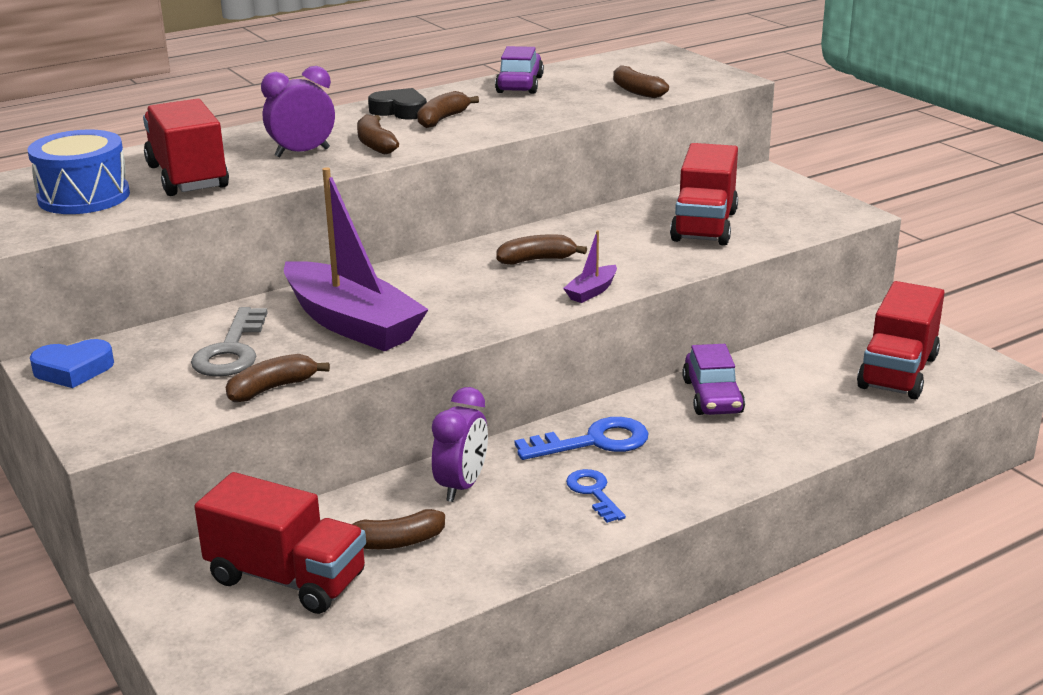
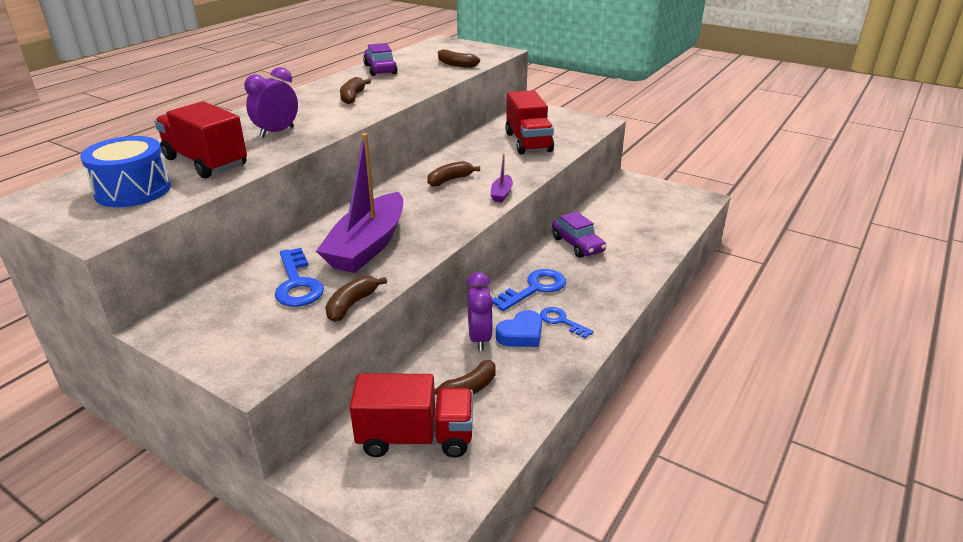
camera: 25 degrees left, 5 degrees up
(73, 370) = (183, 327): blue heart -> blue heart (521, 334)
(231, 350) = (297, 283): grey key -> blue key
(352, 323) = (368, 246): purple boat -> purple boat turned 90 degrees clockwise
(375, 144) = (324, 119): brown banana -> none
(400, 111) = (318, 95): black heart -> none
(898, 372) = (659, 209): red truck -> none

